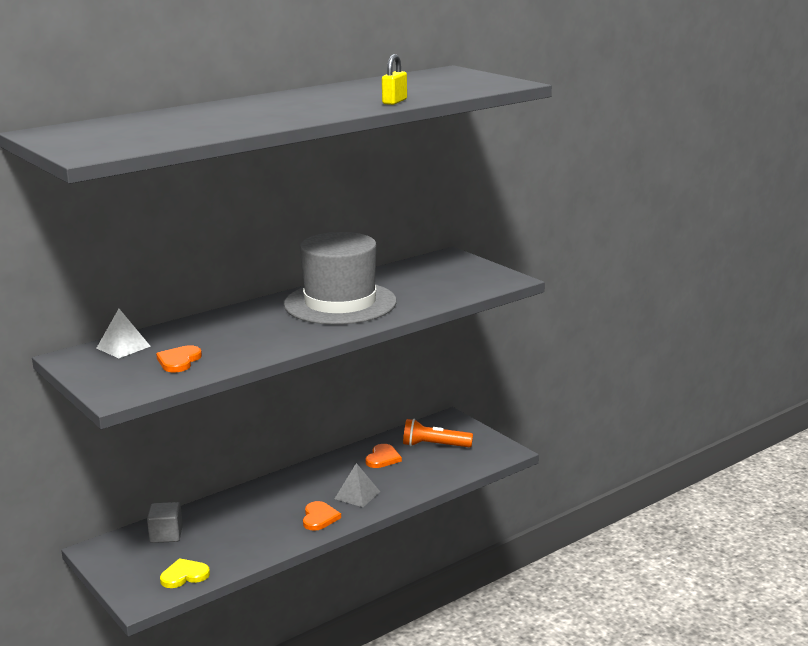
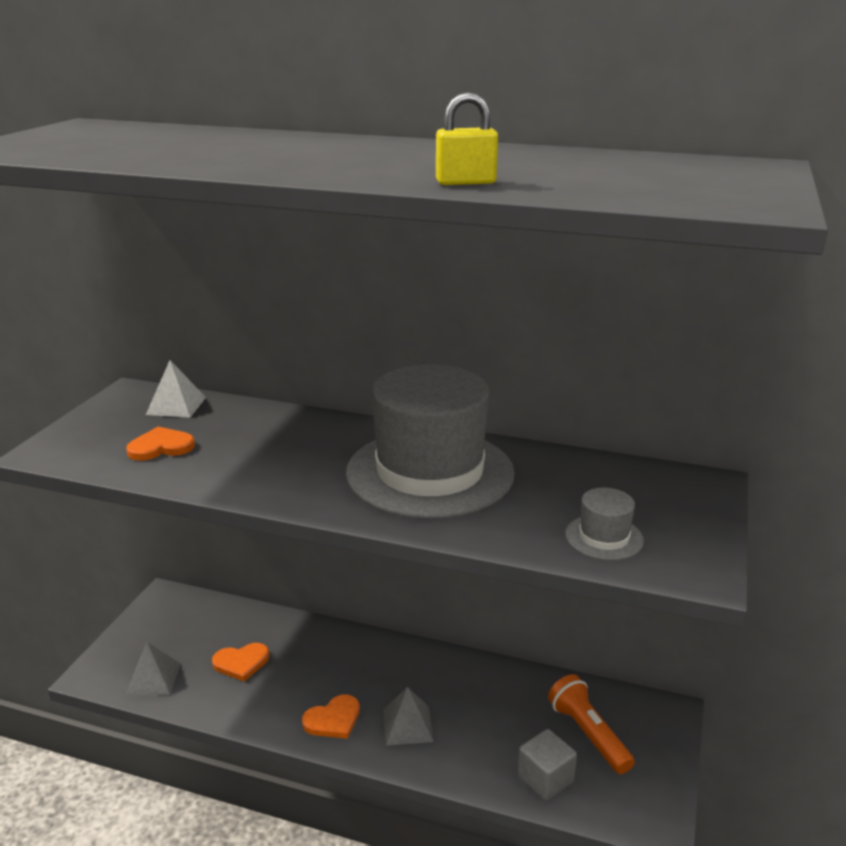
camera: 55 degrees right, 5 degrees up
(166, 535) = (219, 625): grey cube -> grey cube (545, 779)
(184, 575) = (153, 678): yellow heart -> grey pyramid
(382, 458) = (509, 702): orange heart -> orange heart (241, 663)
(459, 287) = (604, 537): none -> grey hat

